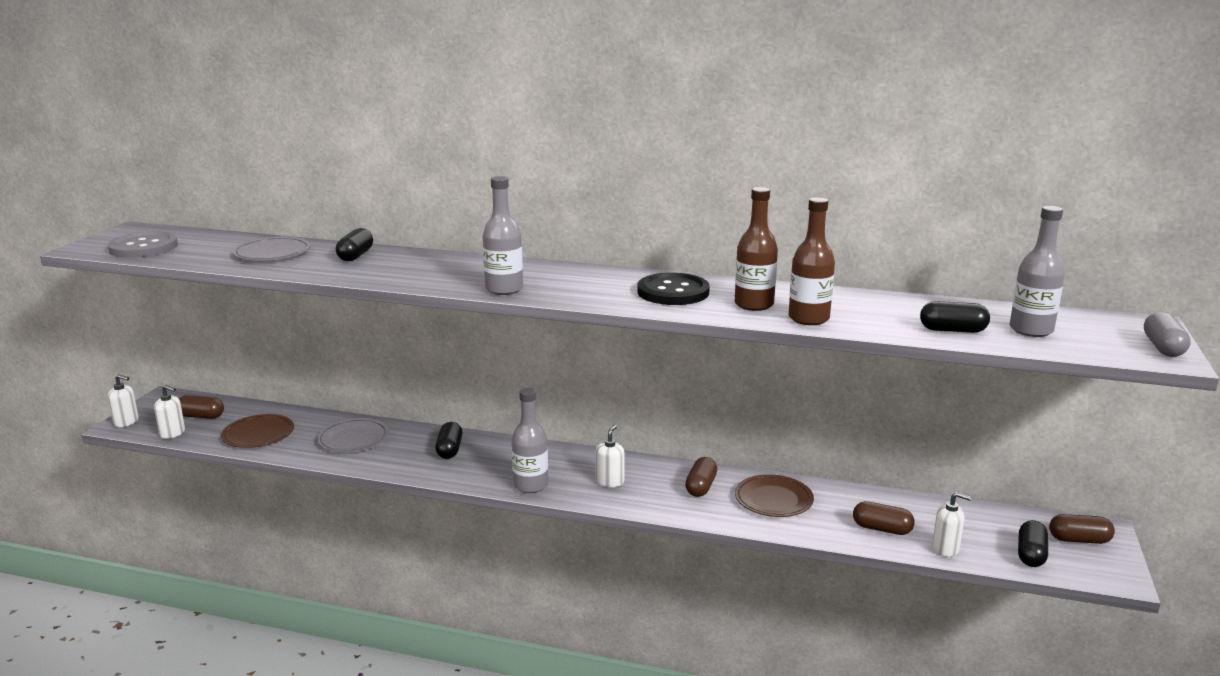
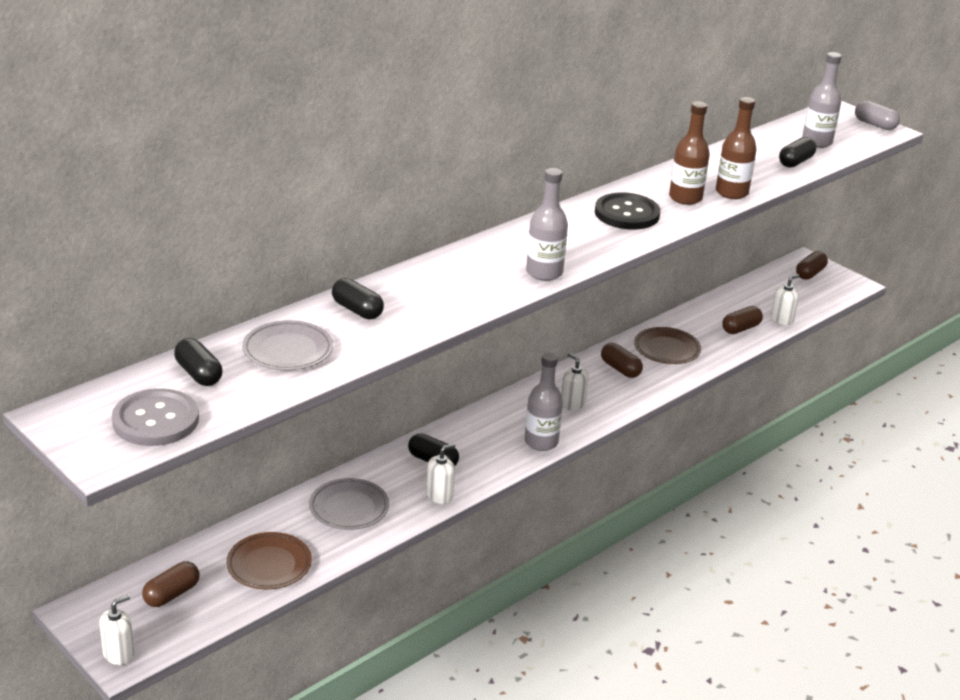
camera: 60 degrees left, 10 degrees up
(172, 433) = (195, 624): white soap dispenser -> white soap dispenser (440, 496)
(1030, 554) = (811, 296): black capsule -> black capsule (198, 374)

